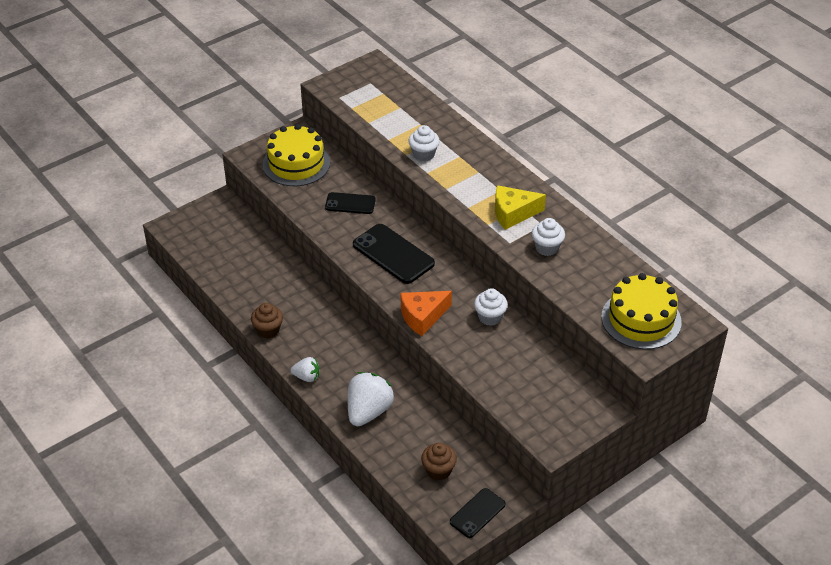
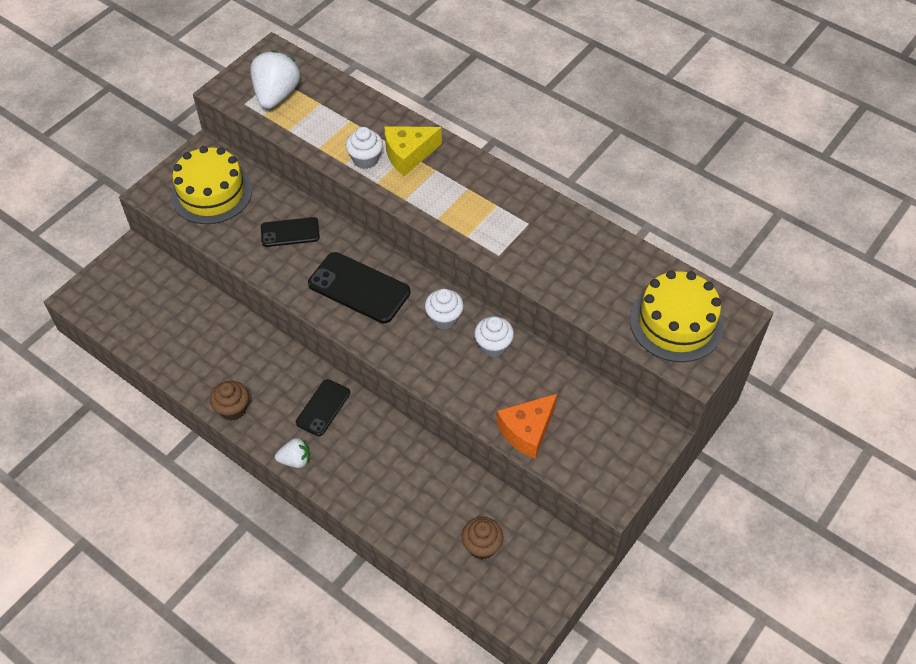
camera: 15 degrees left, 10 degrees up
(368, 411) = (380, 488): white strawberry -> white strawberry (276, 95)
(422, 317) = (416, 363): orange cheese -> orange cheese (527, 431)
(477, 513) = (541, 590): black phone -> black phone (323, 408)
(513, 213) = (491, 216): yellow cheese -> yellow cheese (408, 154)
(547, 248) = (543, 252): white cupcake -> white cupcake (444, 318)

